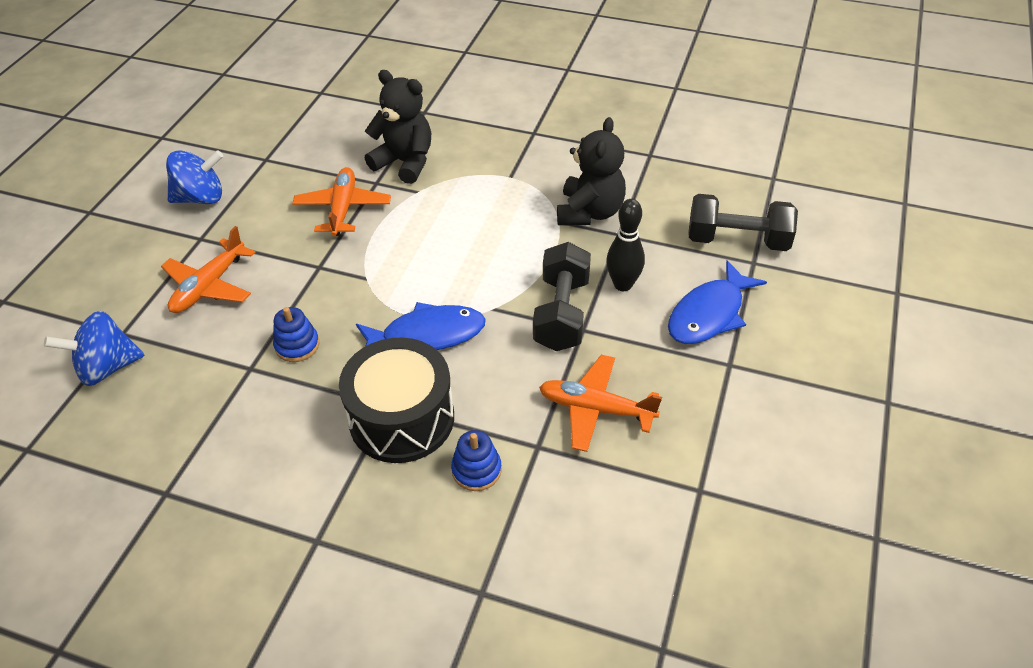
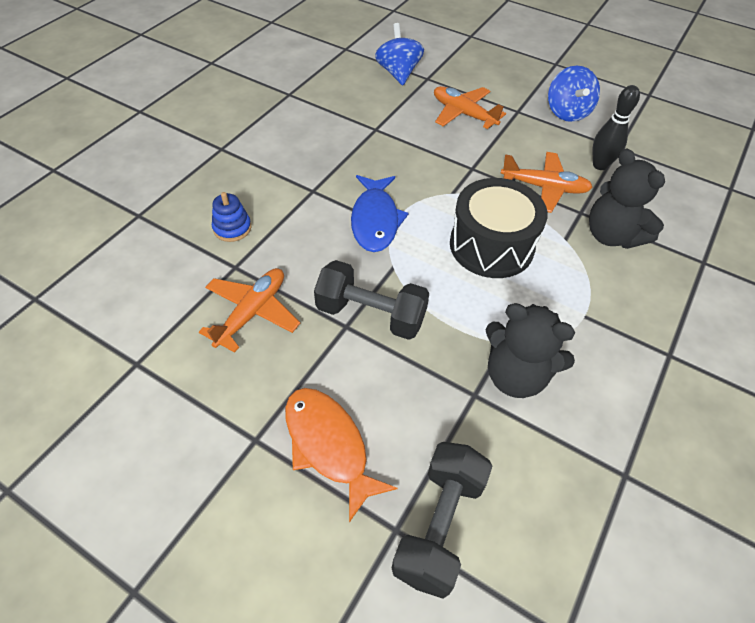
camera: 100 degrees right, 5 degrees up
(297, 345) = (389, 151): blue stacking toy -> none
(402, 418) = (297, 196): black drum -> black drum (491, 245)
(405, 162) = (612, 235): black teddy bear -> black teddy bear turned 105 degrees clockwise
(623, 284) = (395, 375): black bowling pin -> black bowling pin (600, 165)
(709, 314) = (328, 445): blue fish -> orange fish

